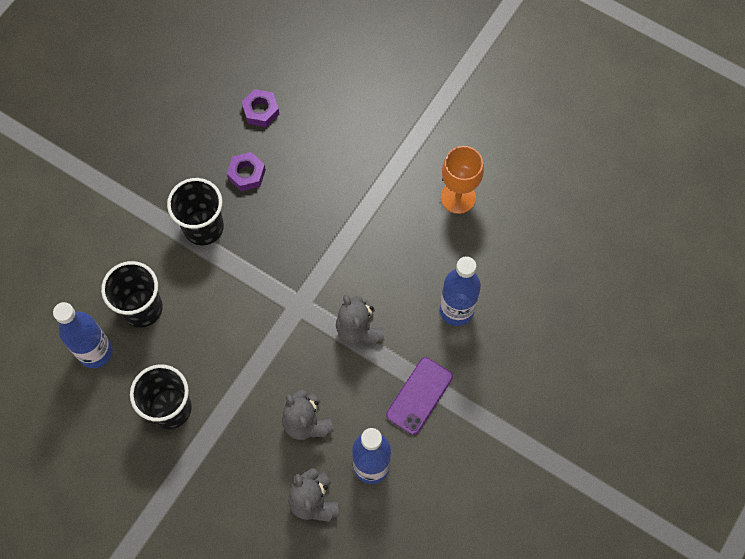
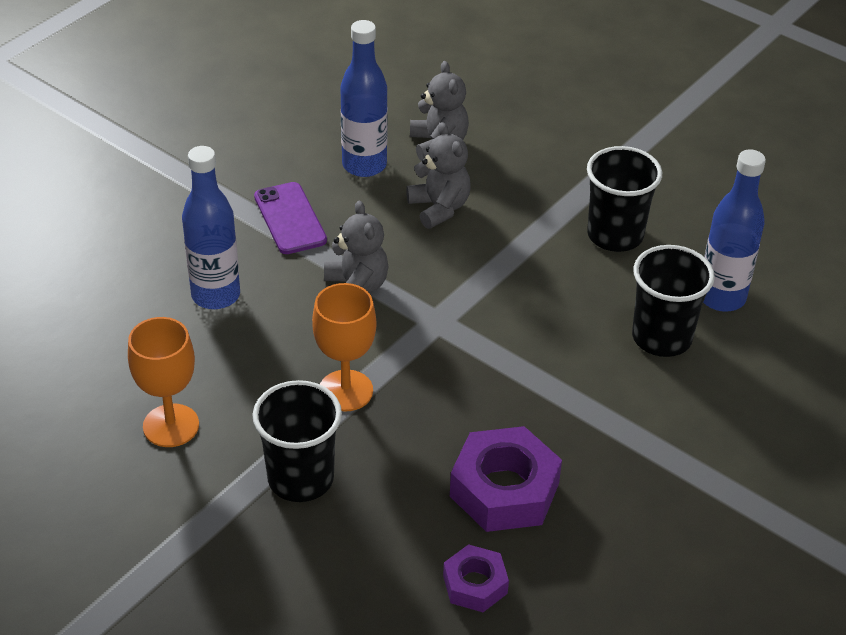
camera: 175 degrees left, 25 degrees down
(203, 227) = (574, 424): black cup -> black cup (300, 478)
(246, 174) = (504, 489): purple nut -> purple nut, size x1.75
(353, 237) = (345, 391): none -> orange goblet
(419, 395) = (290, 218): purple phone -> purple phone turned 60 degrees counterclockwise

